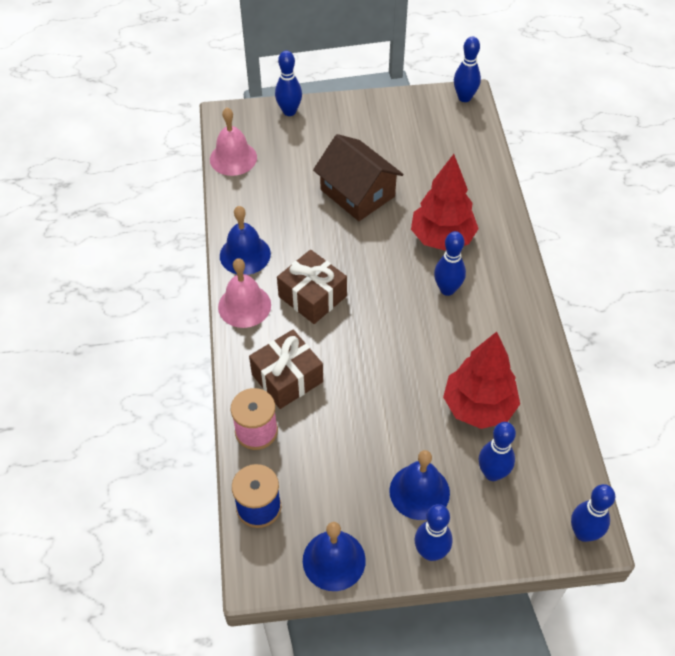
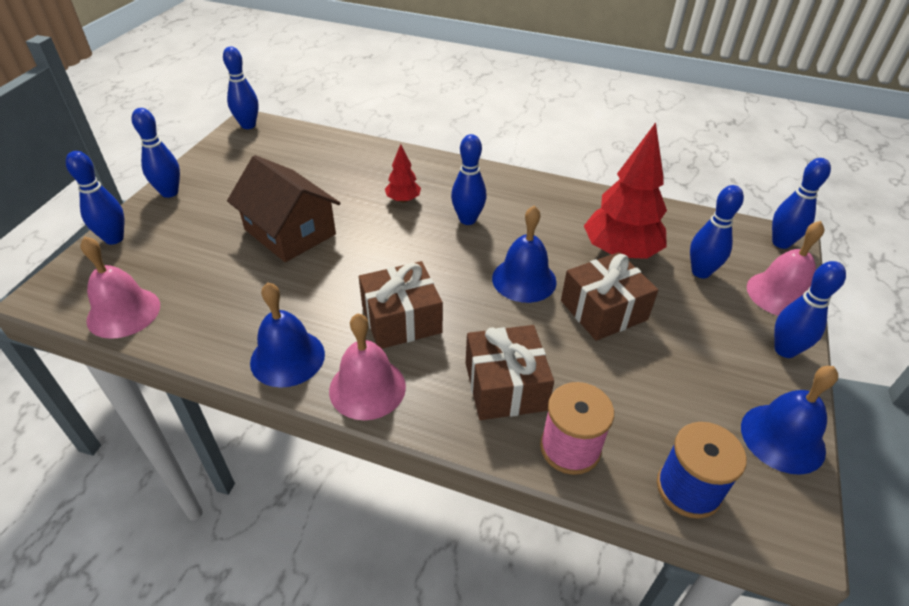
camera: 65 degrees left, 10 degrees down
(352, 107) = (169, 192): none -> blue bowling pin
(357, 193) = (290, 232): brown house -> brown house turned 60 degrees clockwise
(398, 414) = (603, 310): none -> brown gift
(419, 491) = (707, 331): blue bell -> blue bell (524, 279)
(442, 238) = (403, 200): red tree -> red tree, size x0.49
(503, 541) = (780, 294): none -> pink bell

